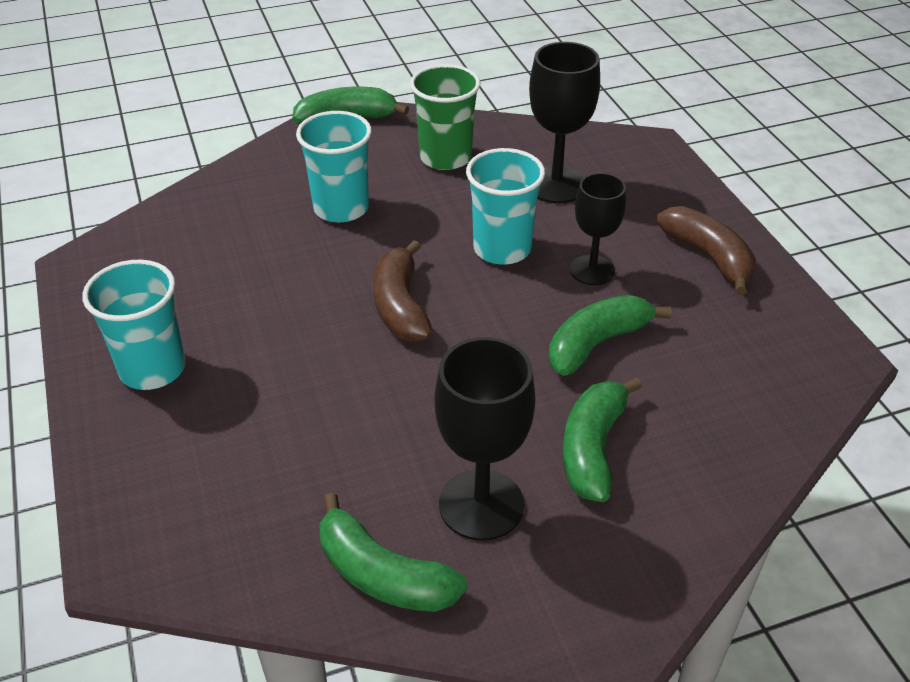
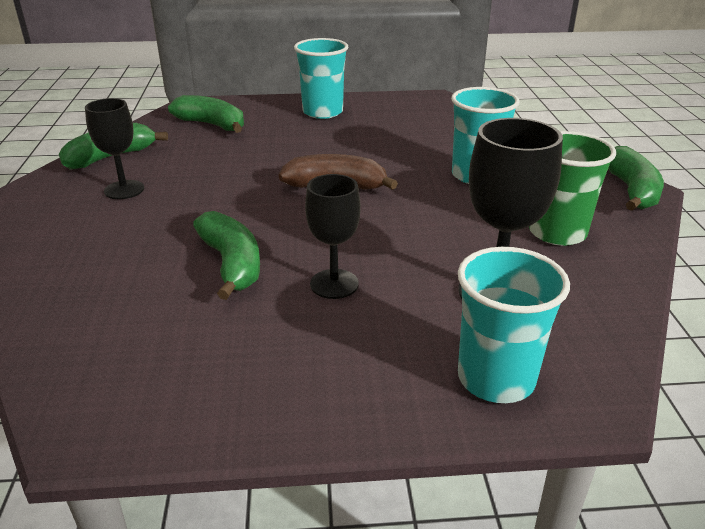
camera: 105 degrees right, 10 degrees down
(481, 505) = (124, 190): black goblet -> black goblet, size x0.66
(502, 249) = (390, 240): turquoise cup -> turquoise cup (496, 378)
(593, 448) = (125, 238): green banana -> green banana (212, 125)
(708, 257) = (316, 375): brown banana -> none

